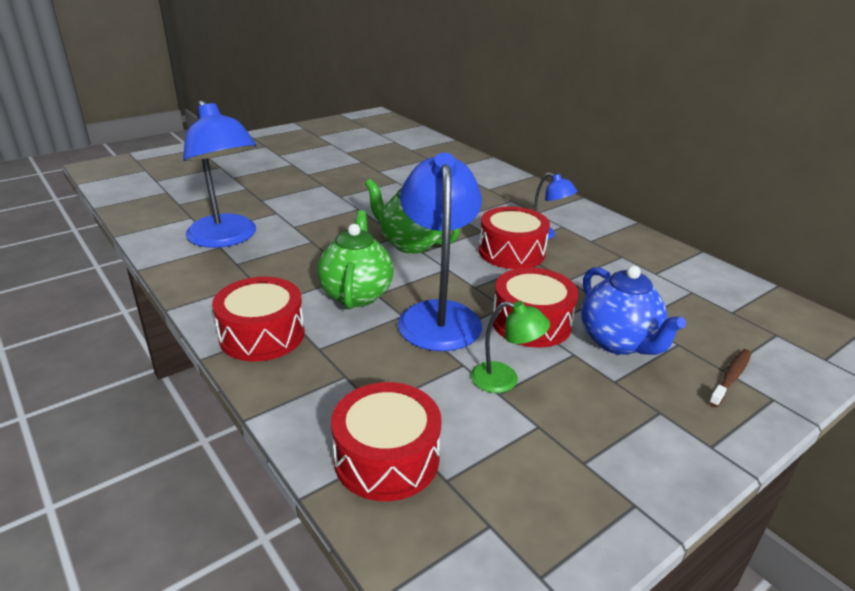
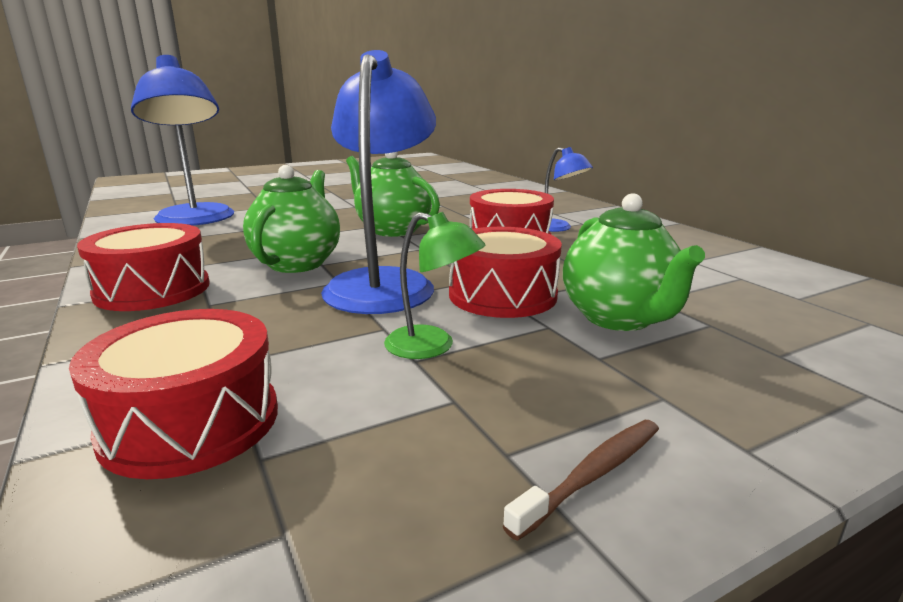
camera: 10 degrees right, 10 degrees down
(618, 342) = (619, 318): blue teapot -> green teapot
(731, 377) = (792, 364): brown toothbrush -> brown toothbrush (592, 474)

